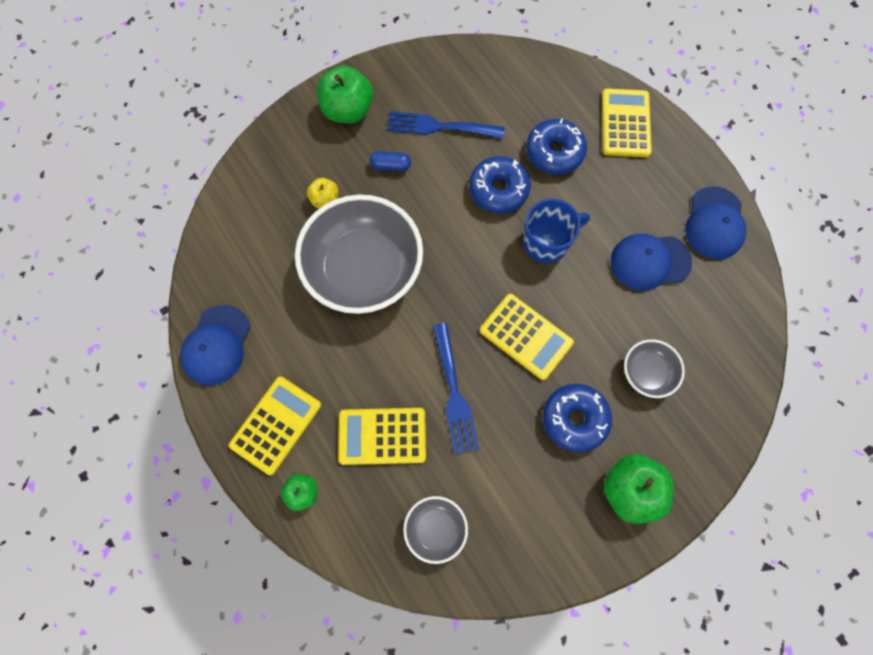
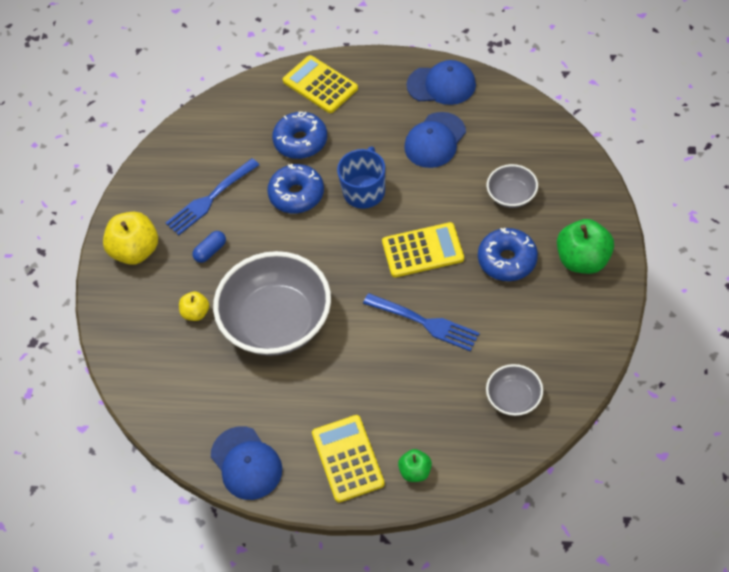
camera: 45 degrees left, 15 degrees down
(348, 110) = (136, 251): green apple -> yellow apple
(382, 436) = (417, 390): yellow calculator -> none
(714, 223) = (441, 85): blue cap -> blue cap turned 45 degrees counterclockwise

